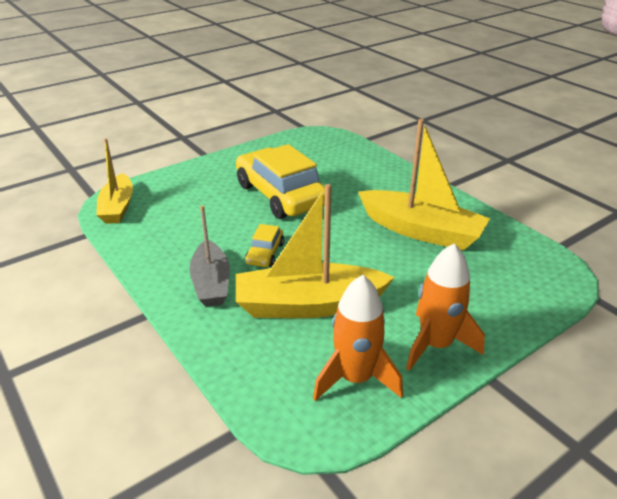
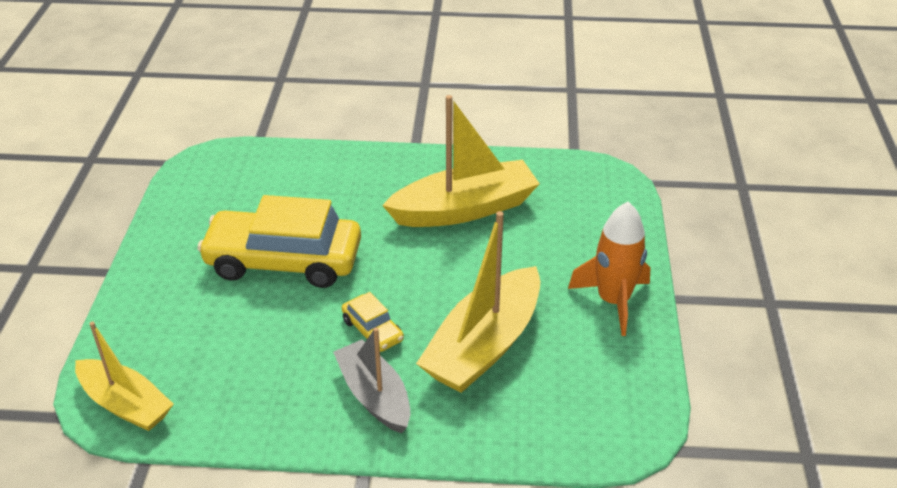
camera: 50 degrees left, 5 degrees up
(211, 283) = (374, 395): grey boat -> grey boat turned 150 degrees counterclockwise
(355, 378) = (603, 372): orange rocket -> none

